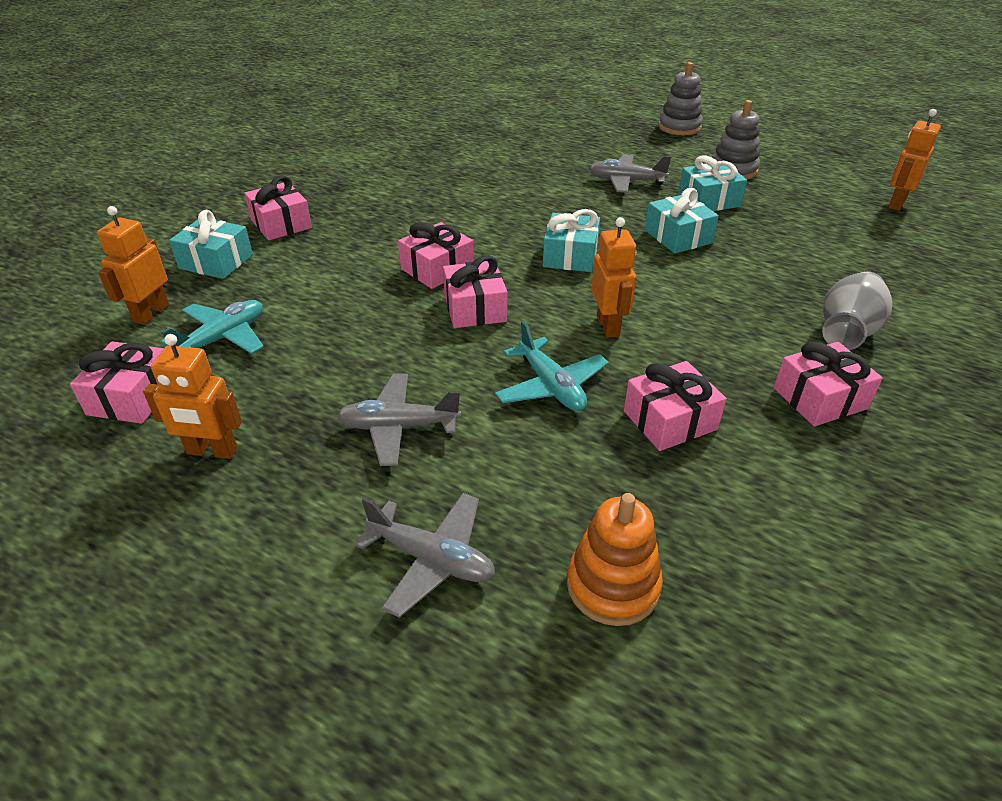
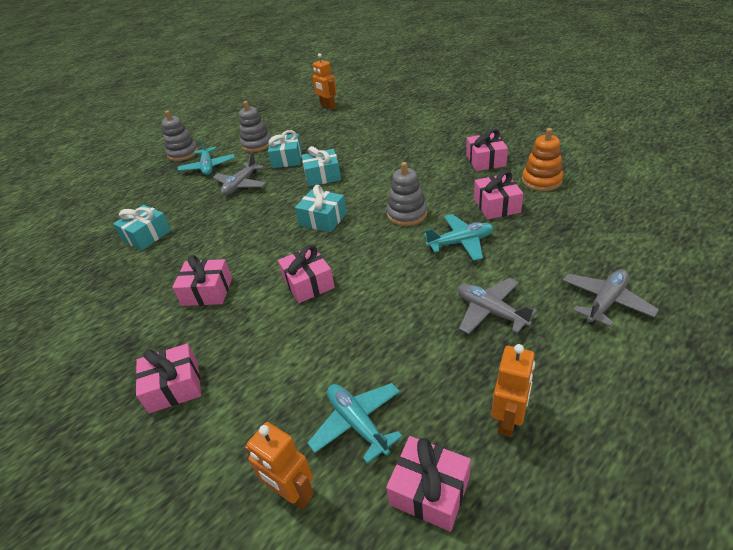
camera: 70 degrees left, 0 degrees up
(216, 262) = (218, 440): turquoise gift -> turquoise gift (147, 235)
(398, 427) = (490, 311): grey plane -> grey plane turned 120 degrees clockwise
(475, 308) = (368, 267): pink gift -> pink gift (207, 291)
(608, 326) = (407, 214): orange robot -> grey stacking toy
(613, 585) = (615, 240): orange stacking toy -> orange stacking toy (541, 181)
(656, 150) = (208, 167): none -> turquoise plane
(847, 332) = (435, 143): grey vase -> none

